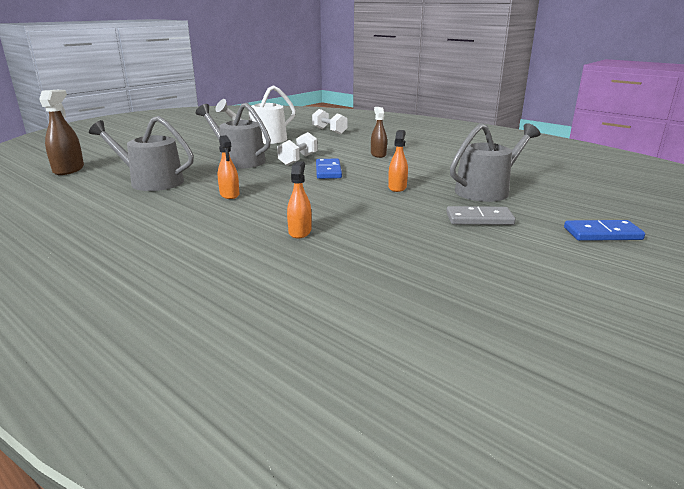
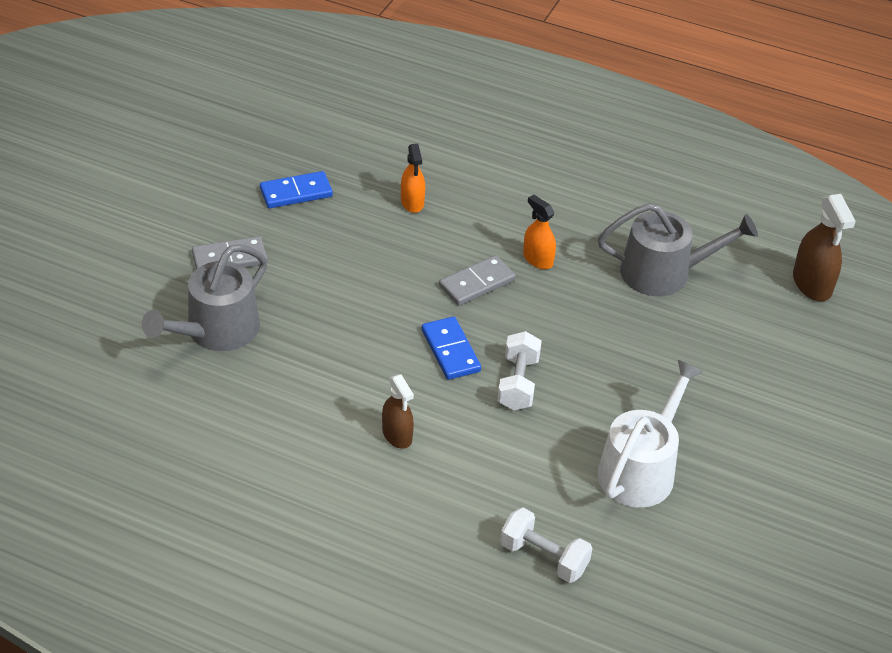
camera: 160 degrees right, 20 degrees up
(238, 160) = (608, 363): grey watering can -> none
(286, 190) = (477, 283): none -> grey domino
(397, 187) = (337, 317): orange spray bottle -> none
(602, 234) = (102, 252): blue domino -> blue domino (296, 192)

